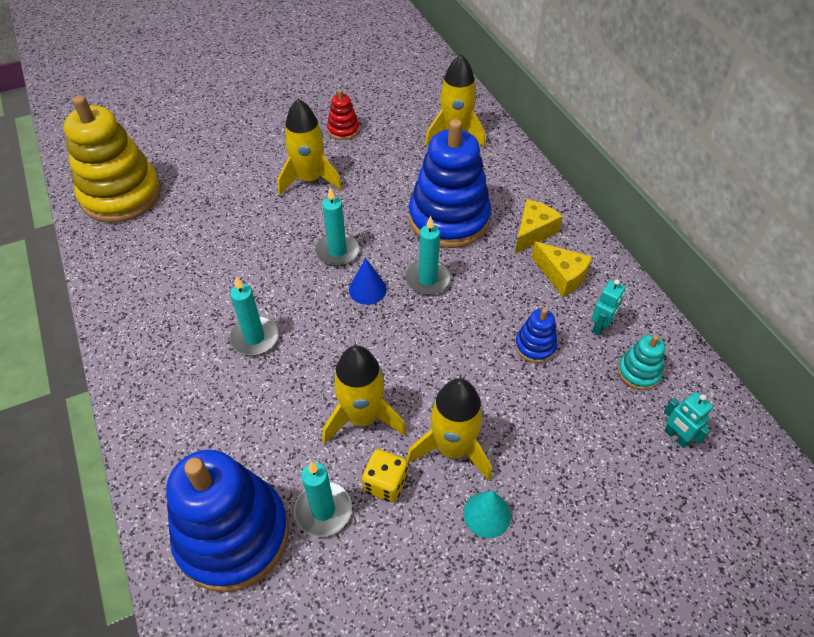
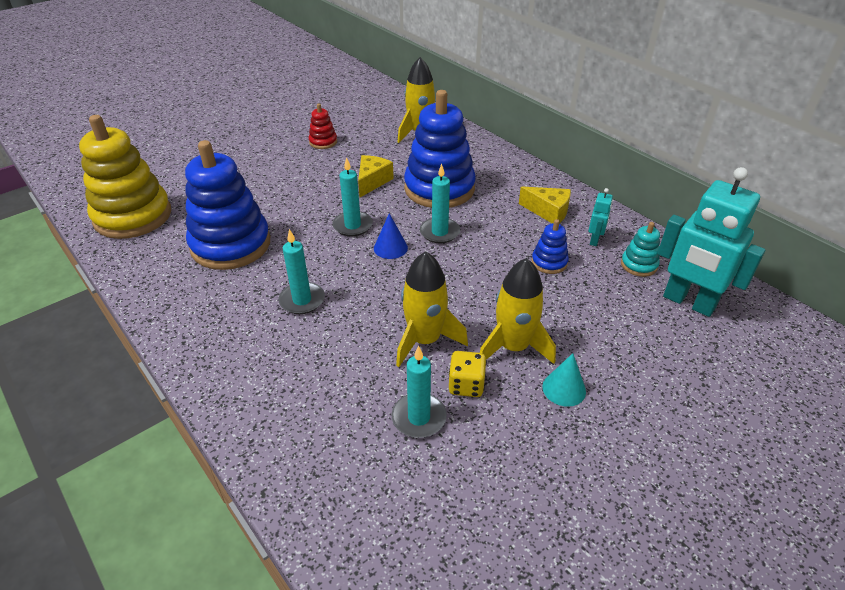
camera: 15 degrees left, 10 degrees down
(233, 535) = (341, 456): blue stacking toy -> blue stacking toy (231, 245)
(310, 179) = (307, 179): yellow rocket -> none
(533, 232) = (512, 187): yellow cheese -> yellow cheese (372, 181)
(676, 437) = (688, 302): turquoise robot -> turquoise robot, size x2.26

